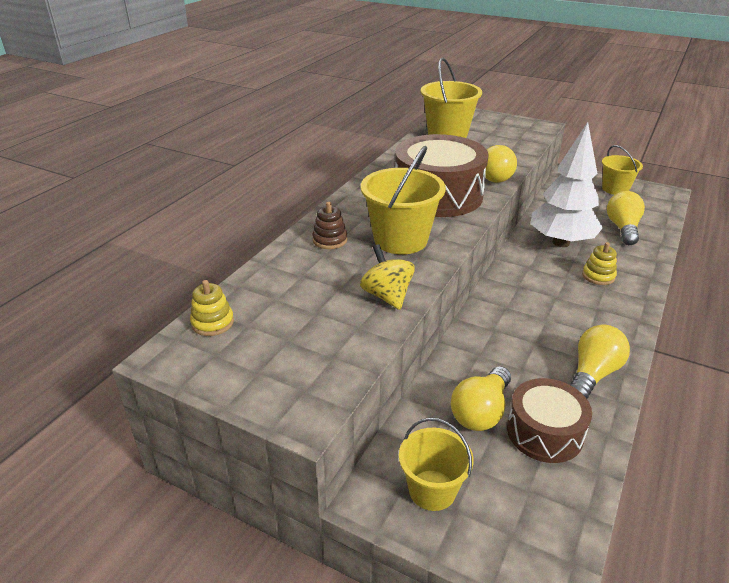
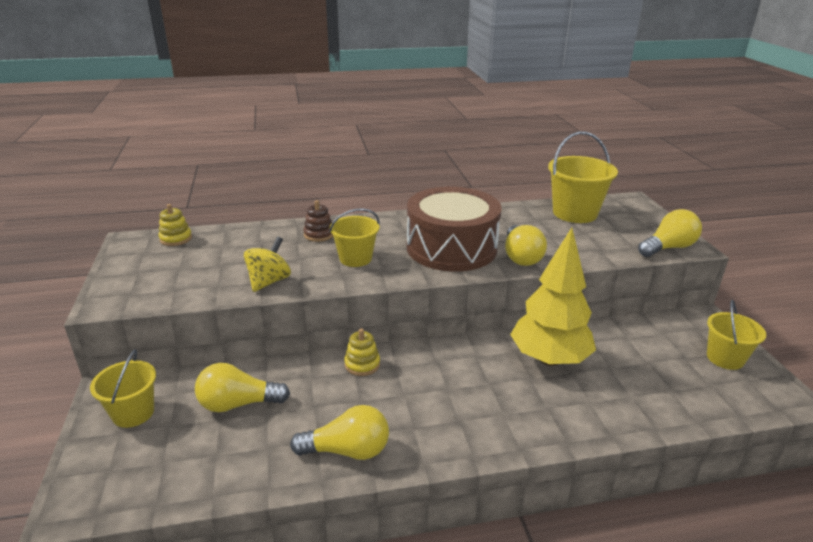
camera: 50 degrees right, 5 degrees down
(400, 240) = (355, 258): yellow bucket -> yellow bucket, size x0.64
(544, 432) = (240, 447): brown drum -> none
(561, 242) = (549, 359): white tree -> yellow tree
(598, 276) = (519, 403): yellow stacking toy -> yellow stacking toy (362, 364)
(622, 228) = (643, 390): yellow light bulb -> yellow light bulb (668, 248)

